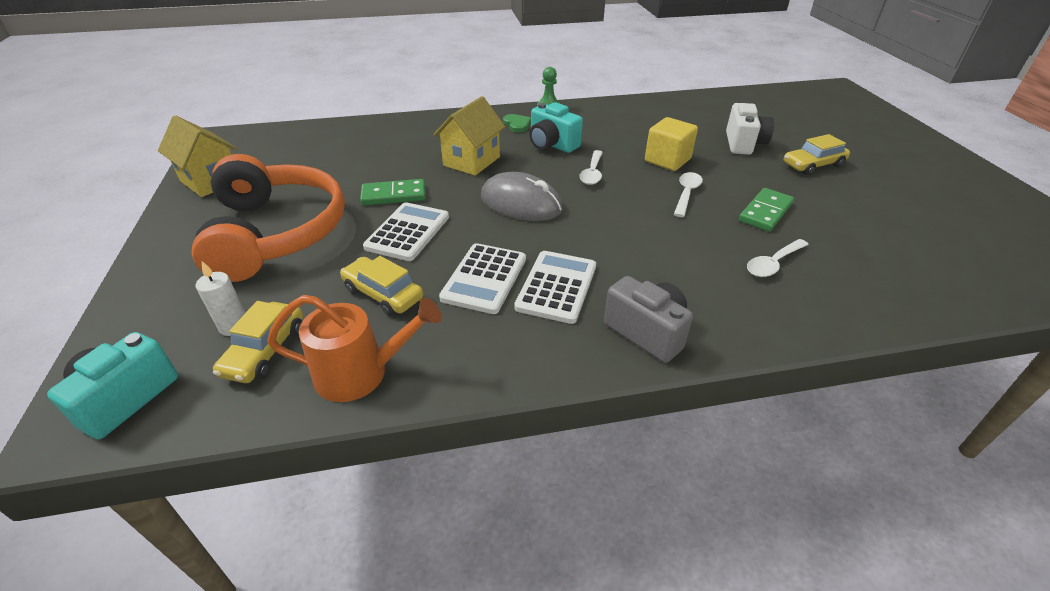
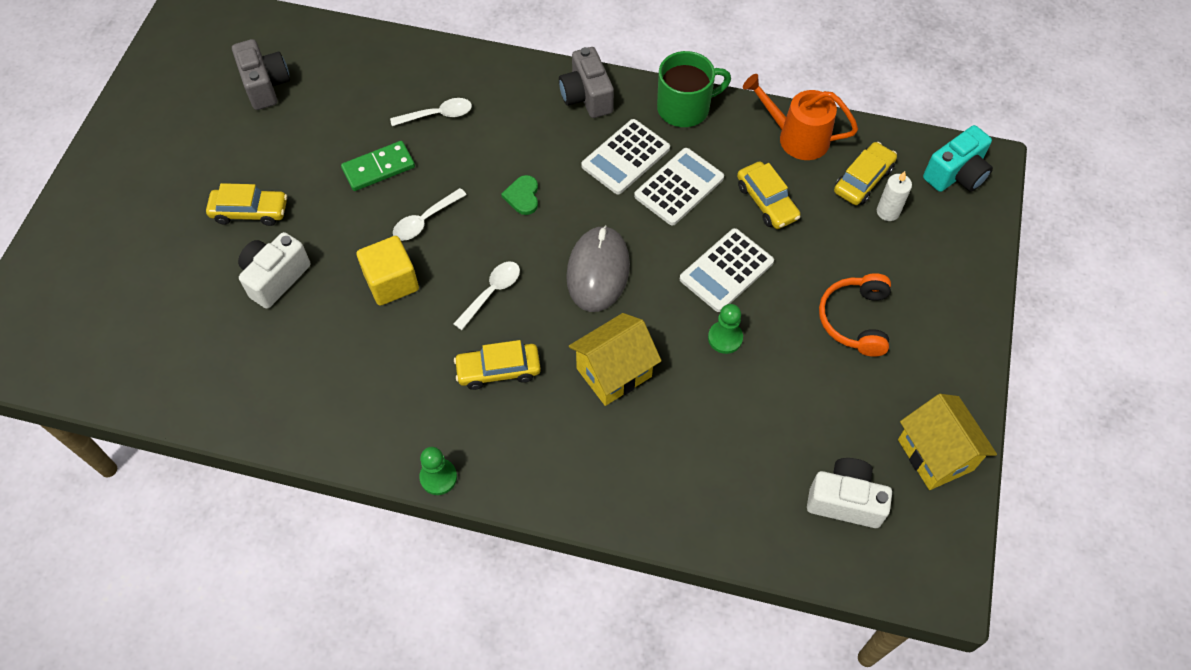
camera: 155 degrees left, 20 degrees up
(277, 232) = (855, 320): orange headphones -> orange headphones, size x0.51
(284, 150) = (845, 500): none -> white camera
(394, 195) = (725, 338): green domino -> green pawn
(517, 124) = (512, 442): green heart -> green heart (523, 196)
(521, 203) = (598, 271): grey mouse -> grey mouse turned 45 degrees clockwise
(522, 360) = (685, 108): none -> green mug
(552, 145) = (498, 370): turquoise camera -> yellow car
(947, 237) = (265, 85): none -> grey camera

